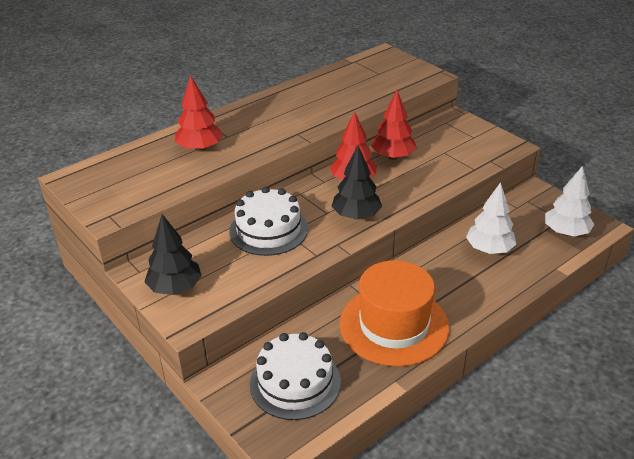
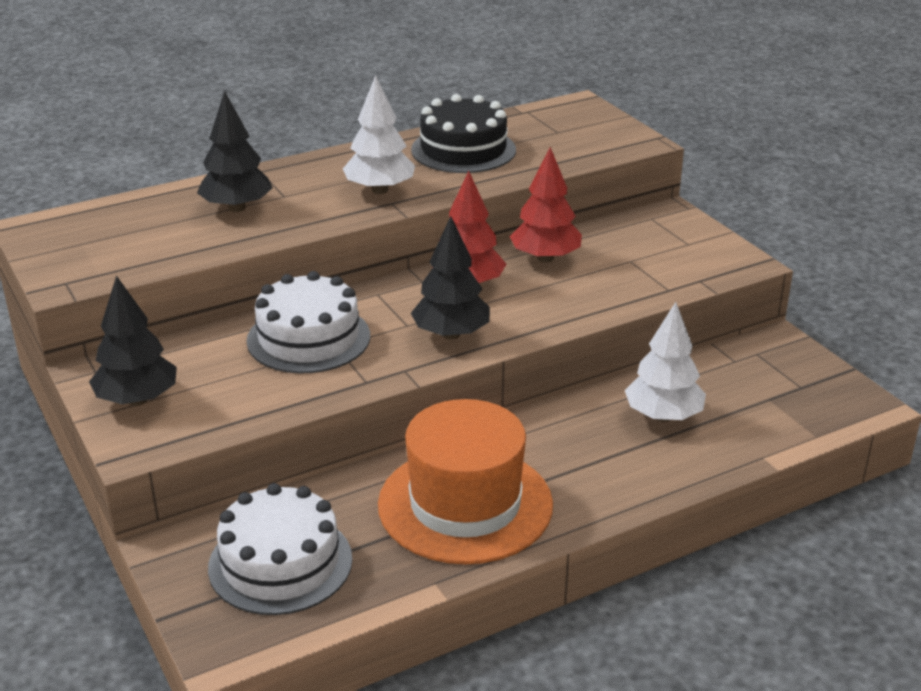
camera: 10 degrees right, 5 degrees down
(200, 148) = (237, 208): red tree -> black tree
(326, 92) = (463, 150): none -> black cake
(566, 232) = (801, 407): white tree -> white tree (379, 190)

